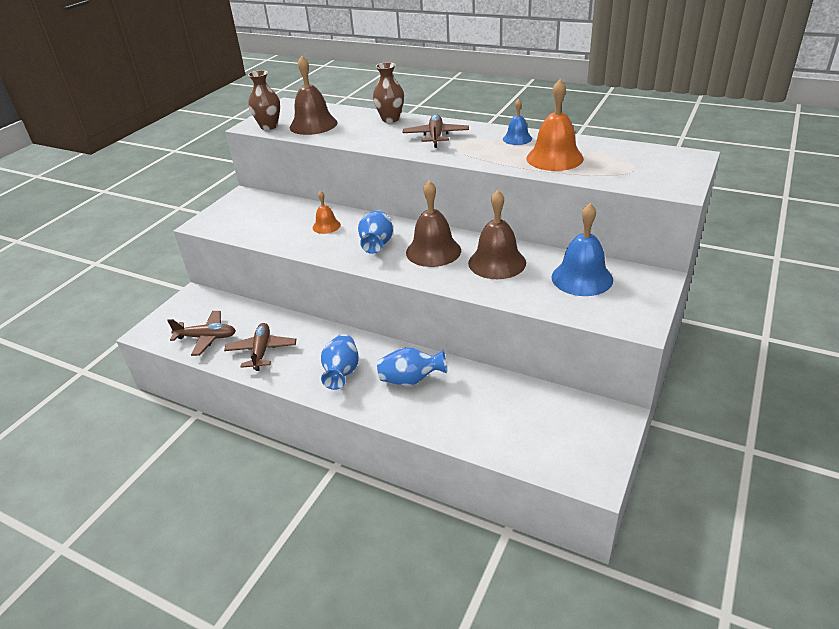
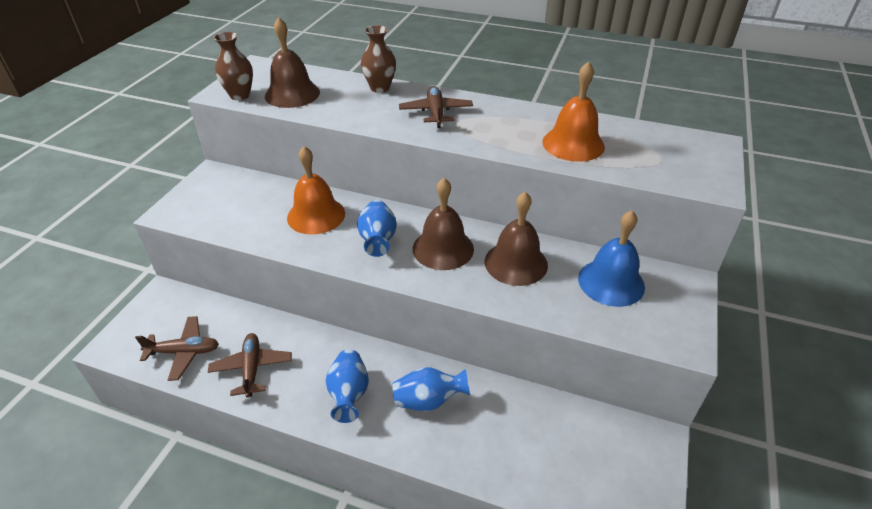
camera: 10 degrees left, 5 degrees up
(326, 226) = (316, 215): orange bell -> orange bell, size x1.82
(517, 139) = (526, 117): blue bell -> none

